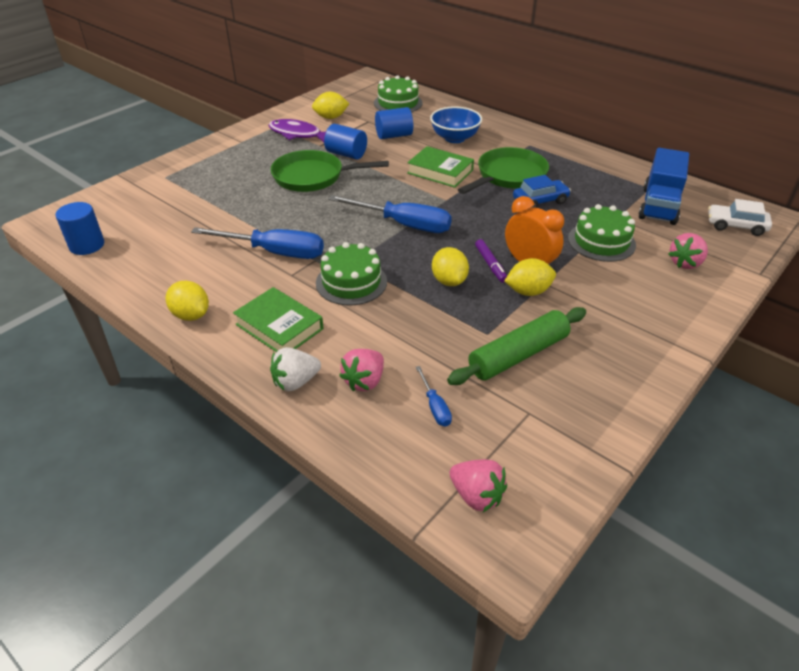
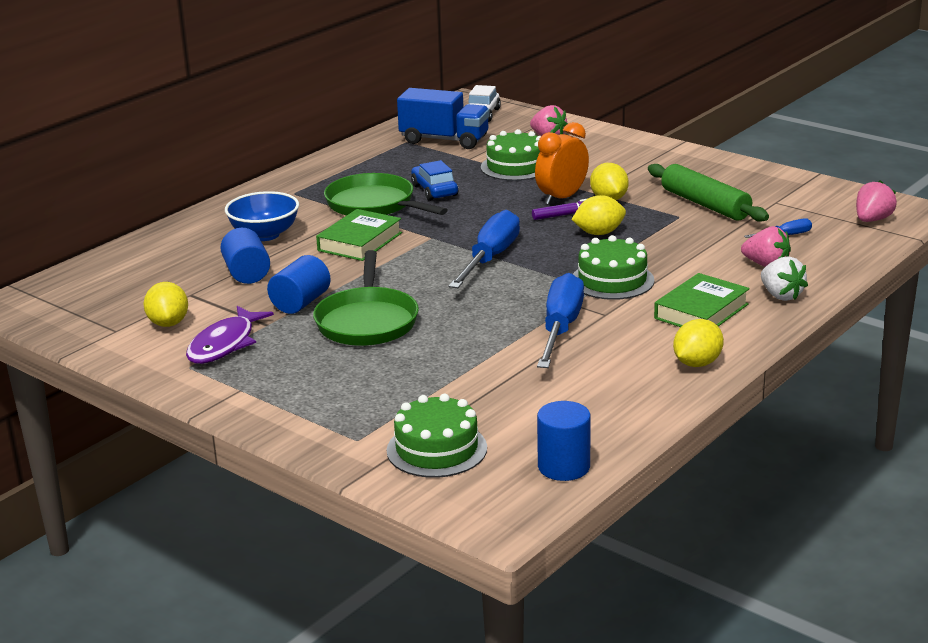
camera: 90 degrees left, 15 degrees down
(398, 103) = (131, 275): green cake -> green cake (437, 449)

